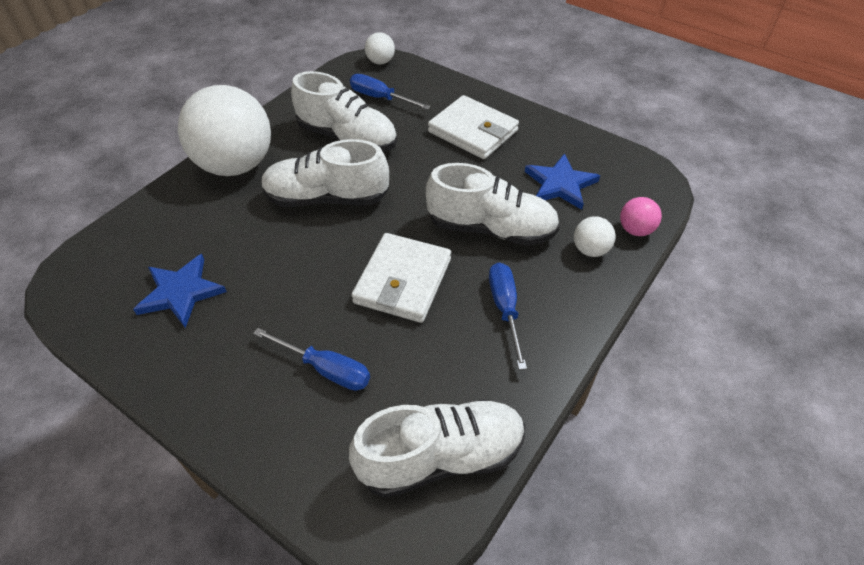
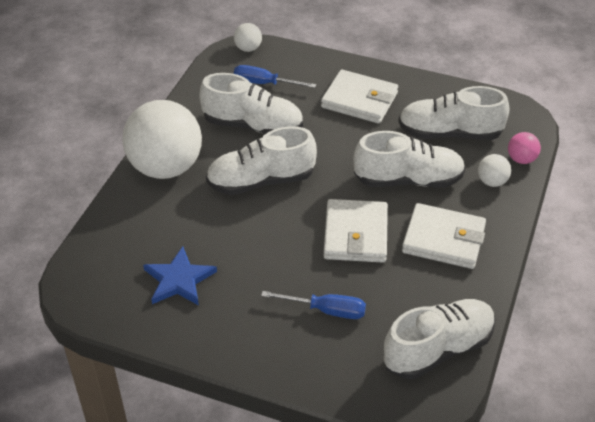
camera: 15 degrees left, 5 degrees down
(505, 309) = (443, 239): blue screwdriver -> white wallet
(560, 184) = (450, 133): blue star -> white shoe

